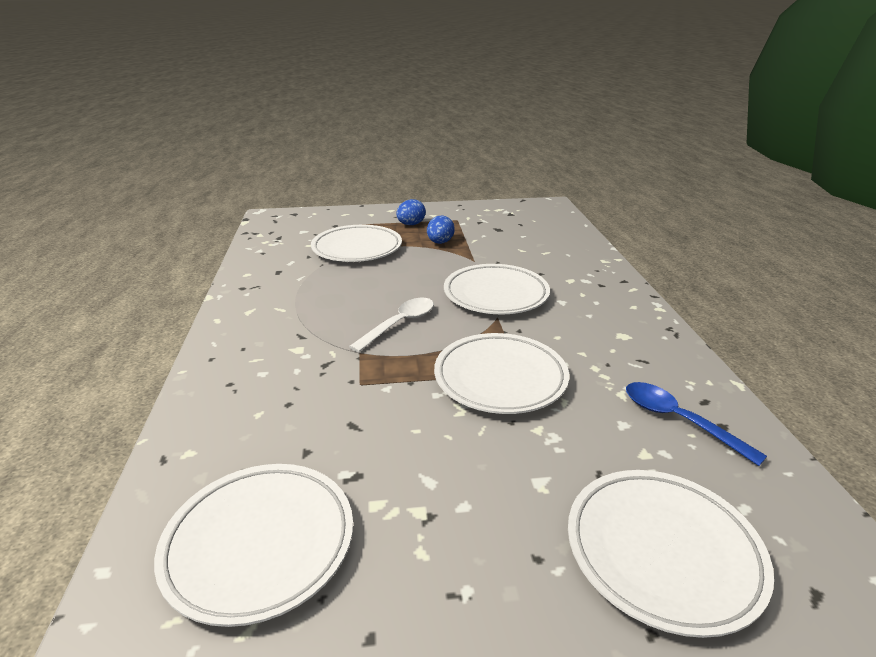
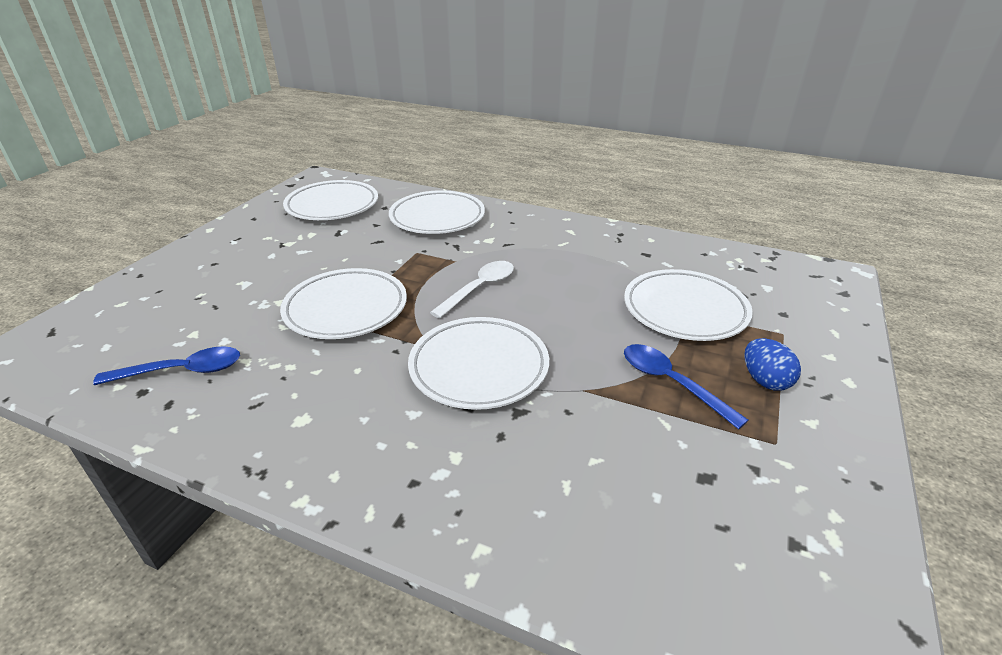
camera: 120 degrees right, 5 degrees up
(399, 324) = (479, 289): white spoon -> white spoon turned 120 degrees counterclockwise
(440, 242) = (671, 383): blue egg -> blue spoon
(662, 552) = (150, 299): white plate -> white plate (437, 218)

